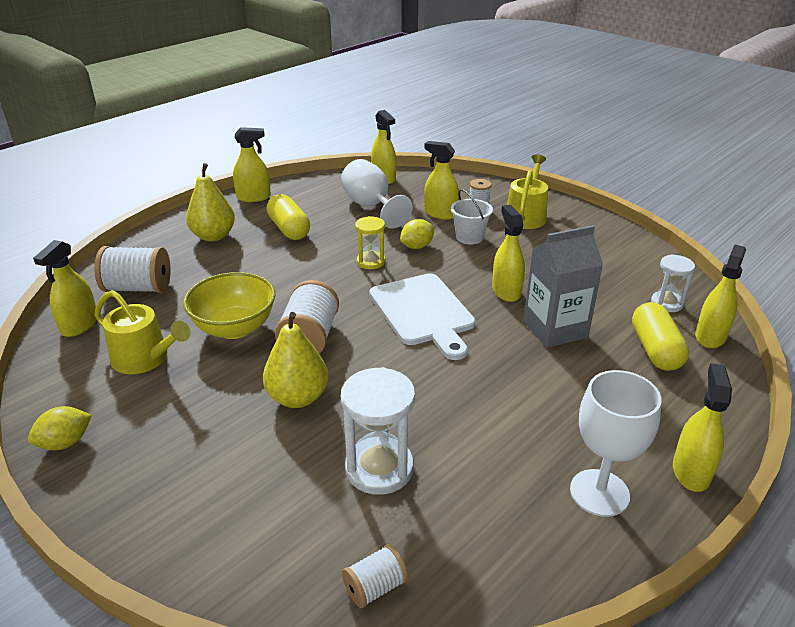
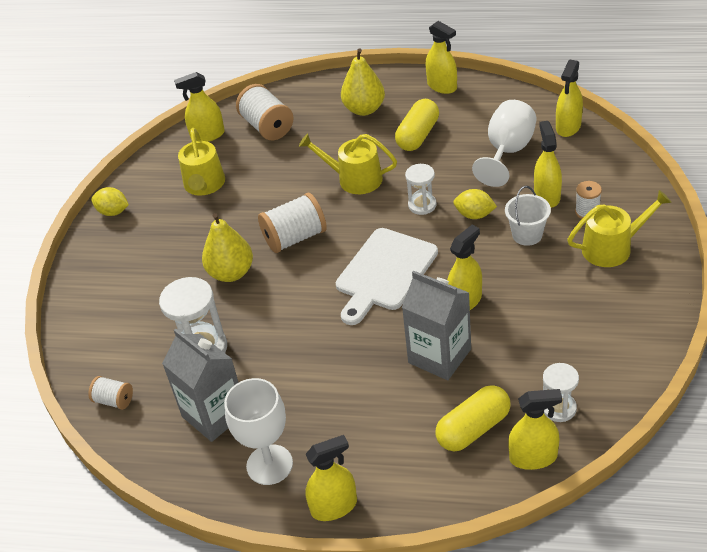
camera: 60 degrees right, 10 degrees up
(234, 328) = (270, 198): yellow bowl -> none
(287, 276) = (354, 179): none -> yellow watering can
(371, 262) = (422, 205): yellow hourglass -> white hourglass
(488, 503) = (214, 414): none -> grey carton

